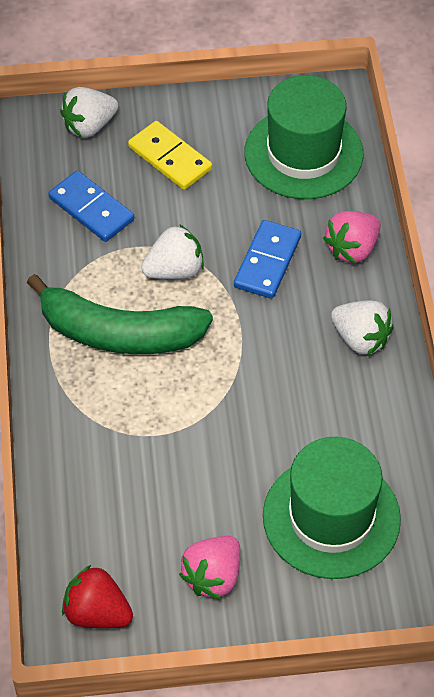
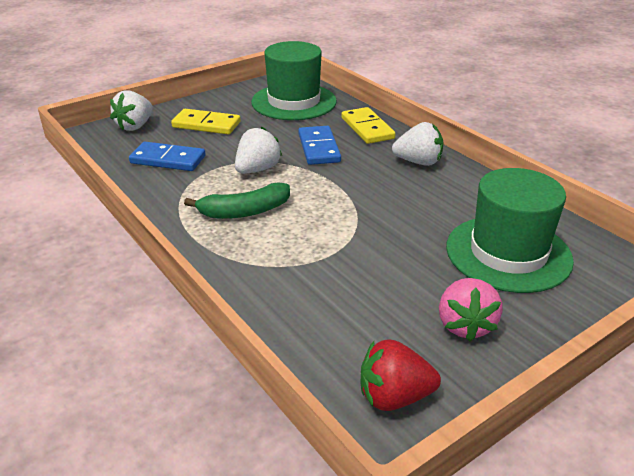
camera: 30 degrees left, 20 degrees down
(119, 333) = (244, 211): green banana -> green banana, size x0.64
(352, 249) = (367, 128): pink strawberry -> yellow domino

